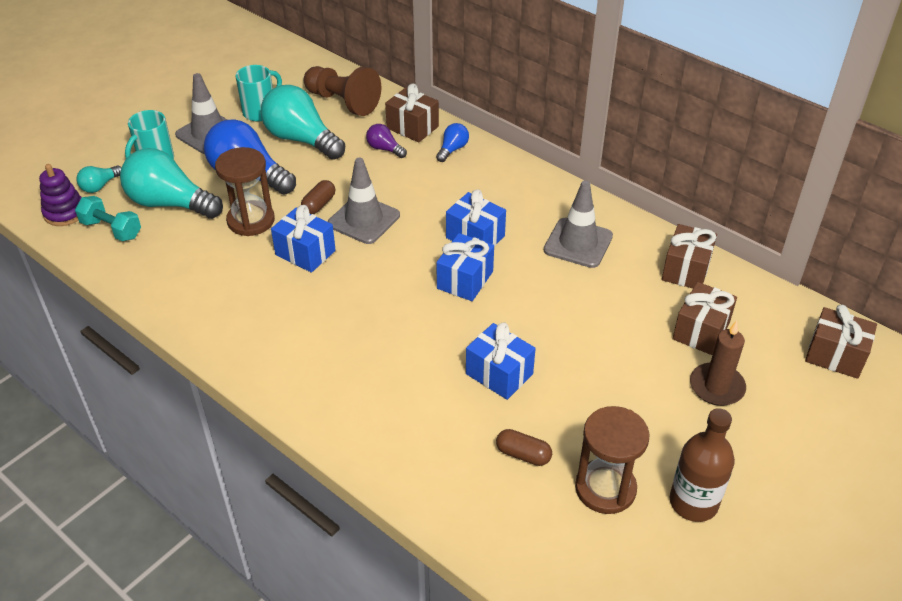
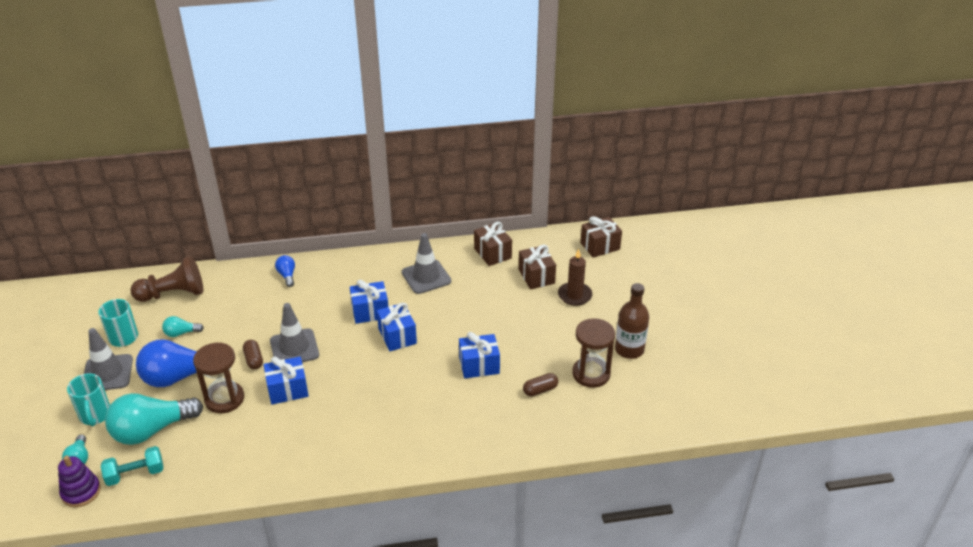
camera: 50 degrees left, 5 degrees down
(301, 139) = (181, 333): turquoise light bulb -> turquoise light bulb, size x0.47
(384, 149) = (245, 302): purple light bulb -> none
(412, 127) = (243, 279): brown gift -> none

